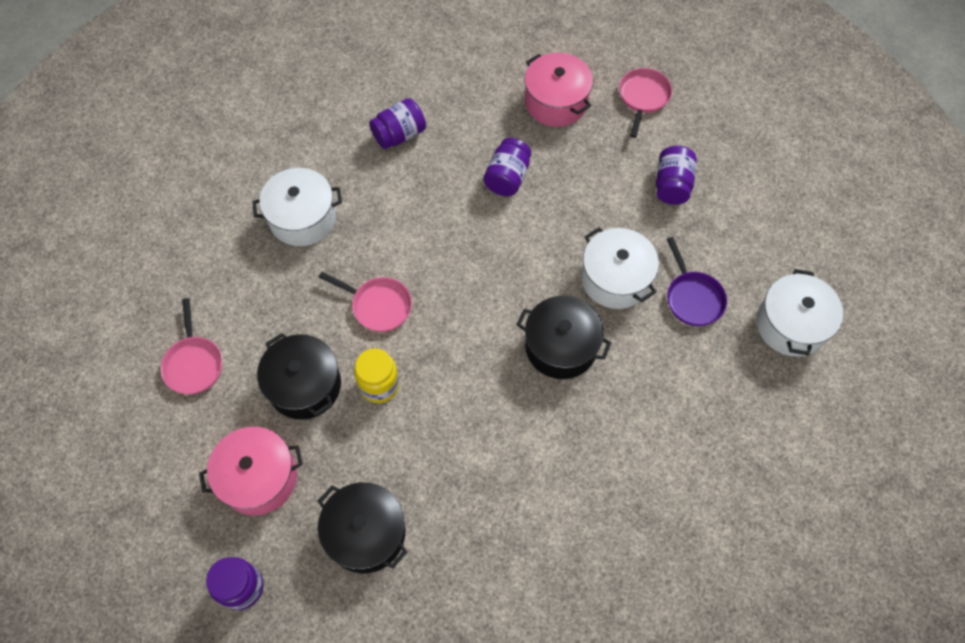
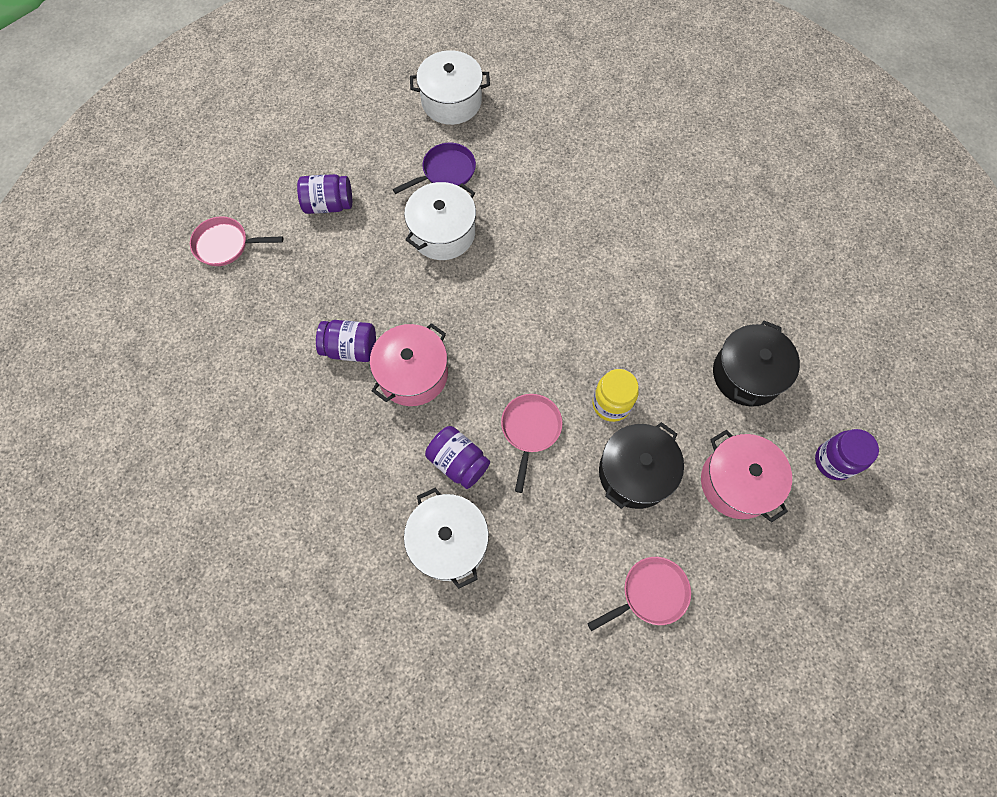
camera: 105 degrees left, 5 degrees up
(399, 135) = (316, 471): purple jar -> purple jar (458, 462)
(556, 102) = (244, 323): pink pot -> pink pot (413, 374)
(561, 346) = (524, 262): black pot -> none

